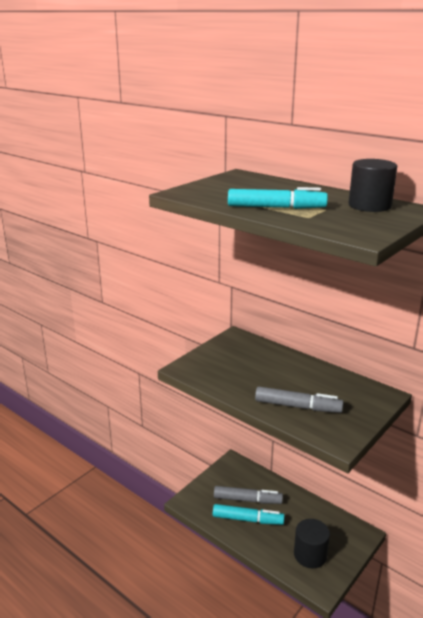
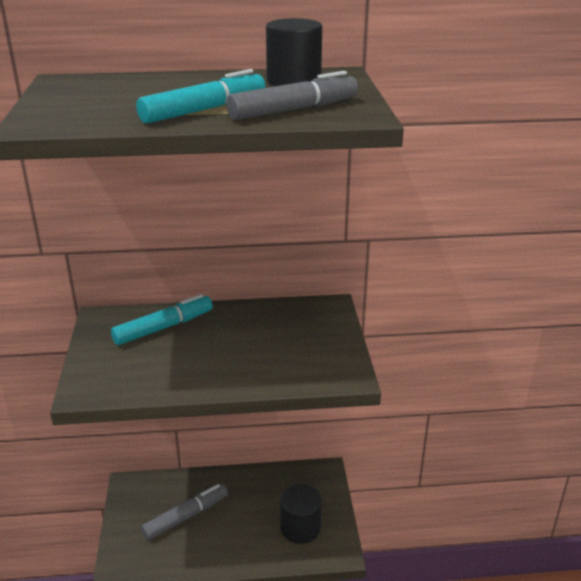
camera: 45 degrees left, 5 degrees up
(248, 519) = (207, 537): turquoise marker -> turquoise marker (164, 327)
(298, 406) = (268, 363): grey marker -> grey marker (294, 110)

